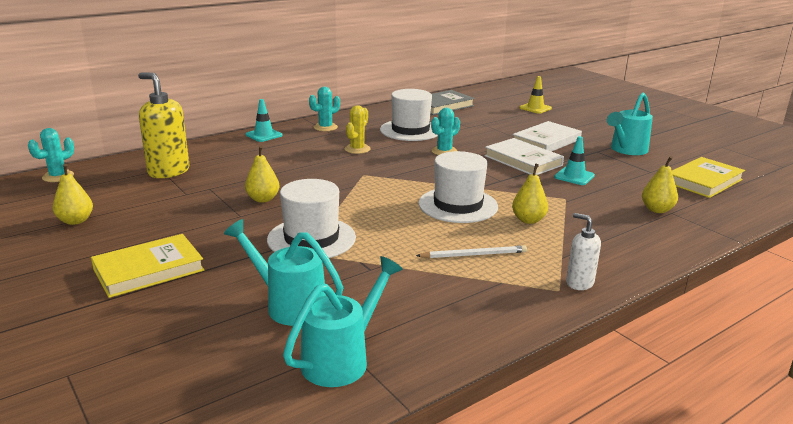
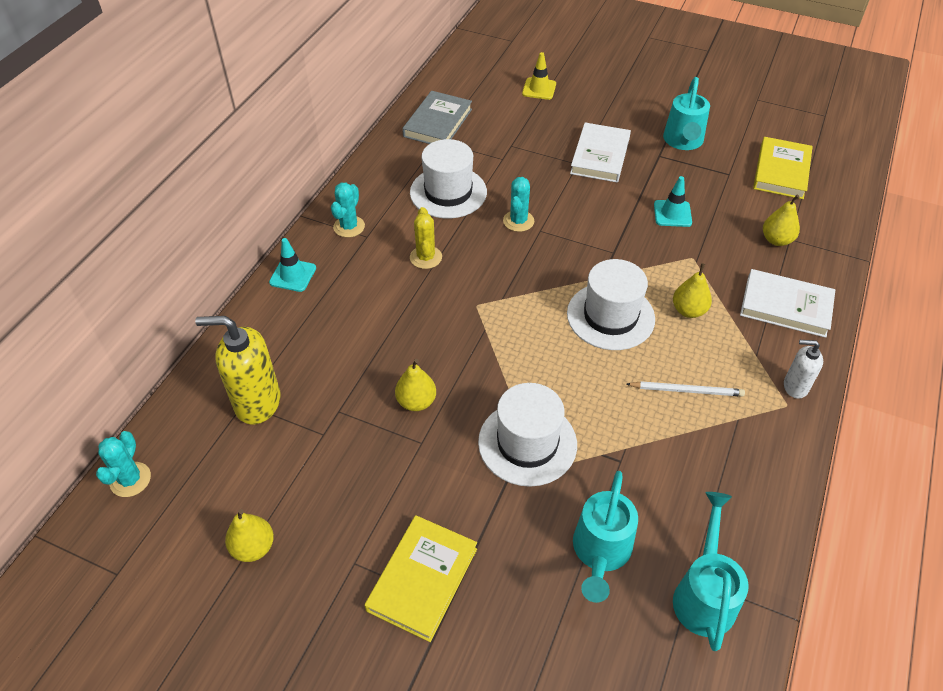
camera: 30 degrees left, 25 degrees up
(289, 305) = (600, 552): turquoise watering can -> turquoise watering can turned 75 degrees counterclockwise
(474, 255) = (687, 390): white pencil -> white pencil turned 45 degrees clockwise
(523, 160) = (606, 205): white book -> white book (785, 306)

